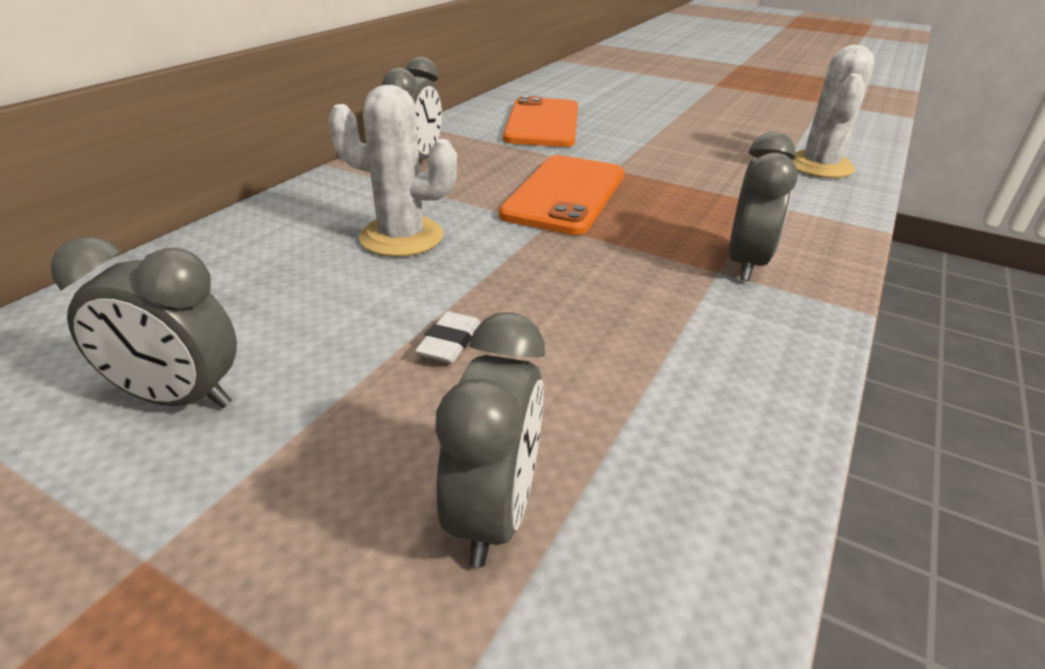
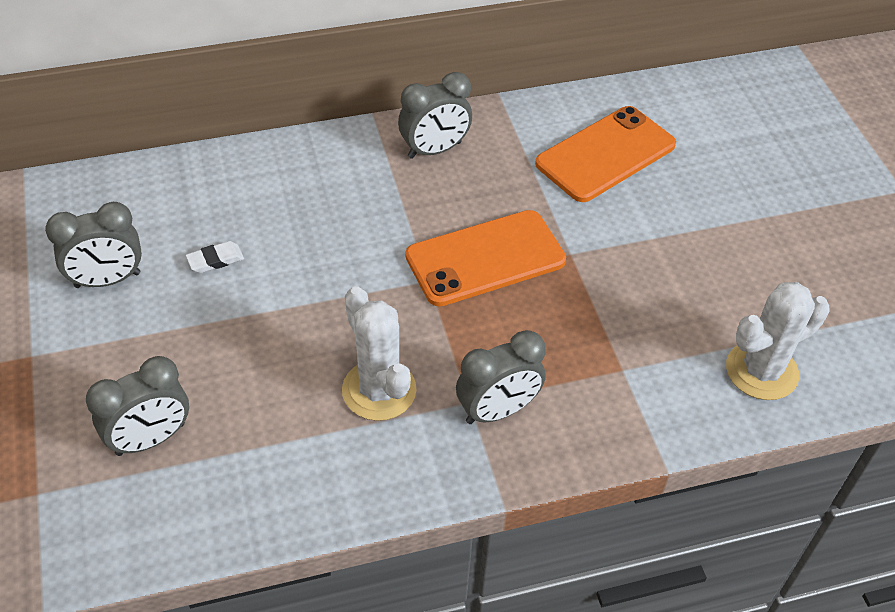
camera: 45 degrees right, 15 degrees up
(179, 398) = (107, 280): grey clock -> grey clock turned 75 degrees counterclockwise
(401, 237) = (325, 230): white cactus -> white cactus (379, 390)
(449, 342) = (247, 335): white eraser -> white eraser (215, 260)

